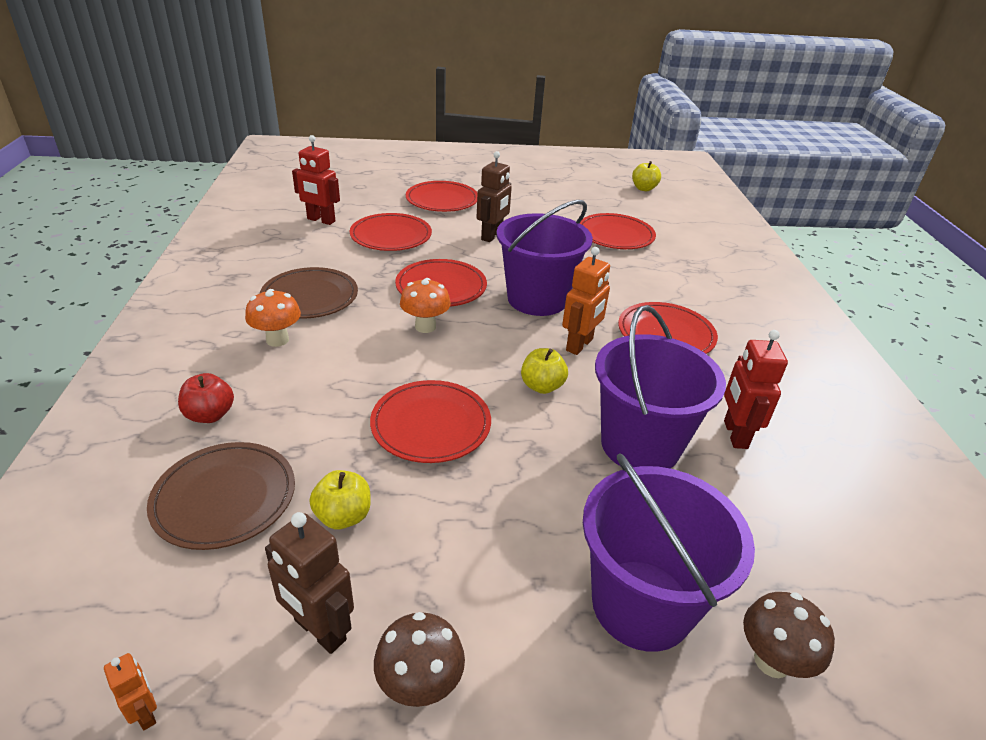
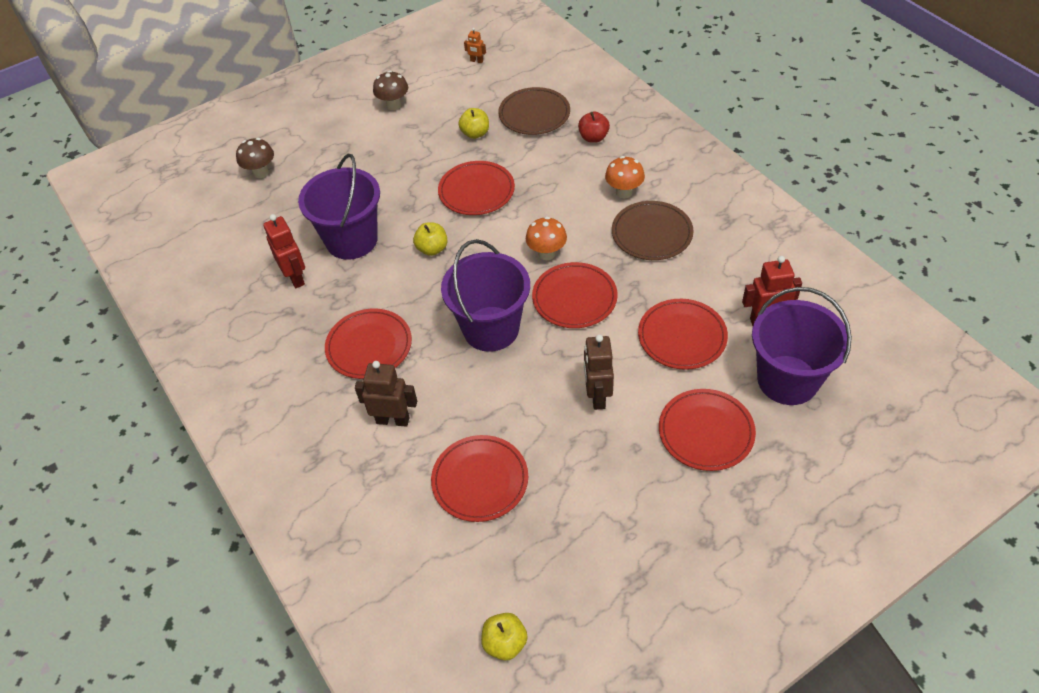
camera: 155 degrees right, 15 degrees up
(319, 630) = (444, 100): brown robot -> brown robot (393, 420)
(580, 345) = (428, 298): orange robot -> none
(641, 604) = (321, 166): purple bucket -> purple bucket (787, 380)

